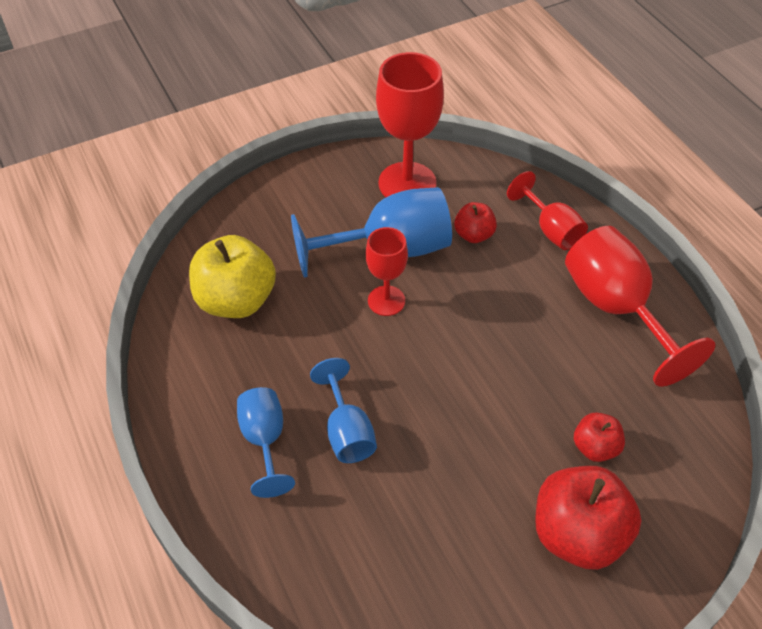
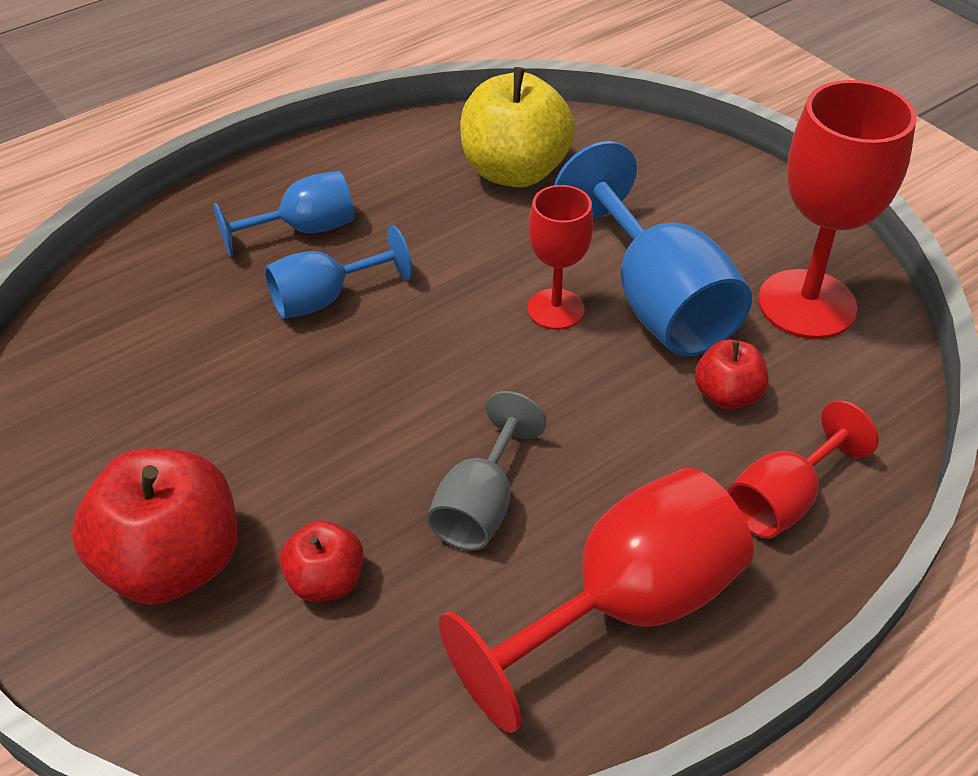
camera: 80 degrees right, 5 degrees down
(544, 363) = (480, 505): none -> grey goblet

